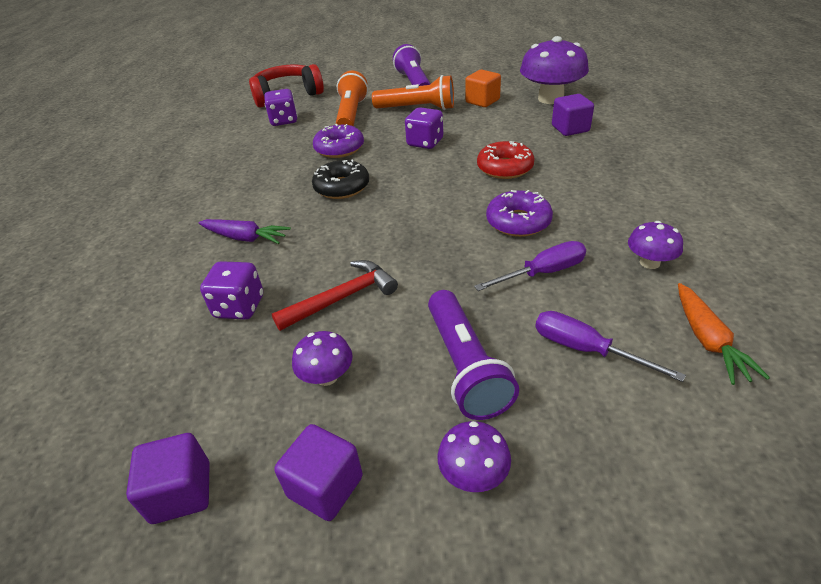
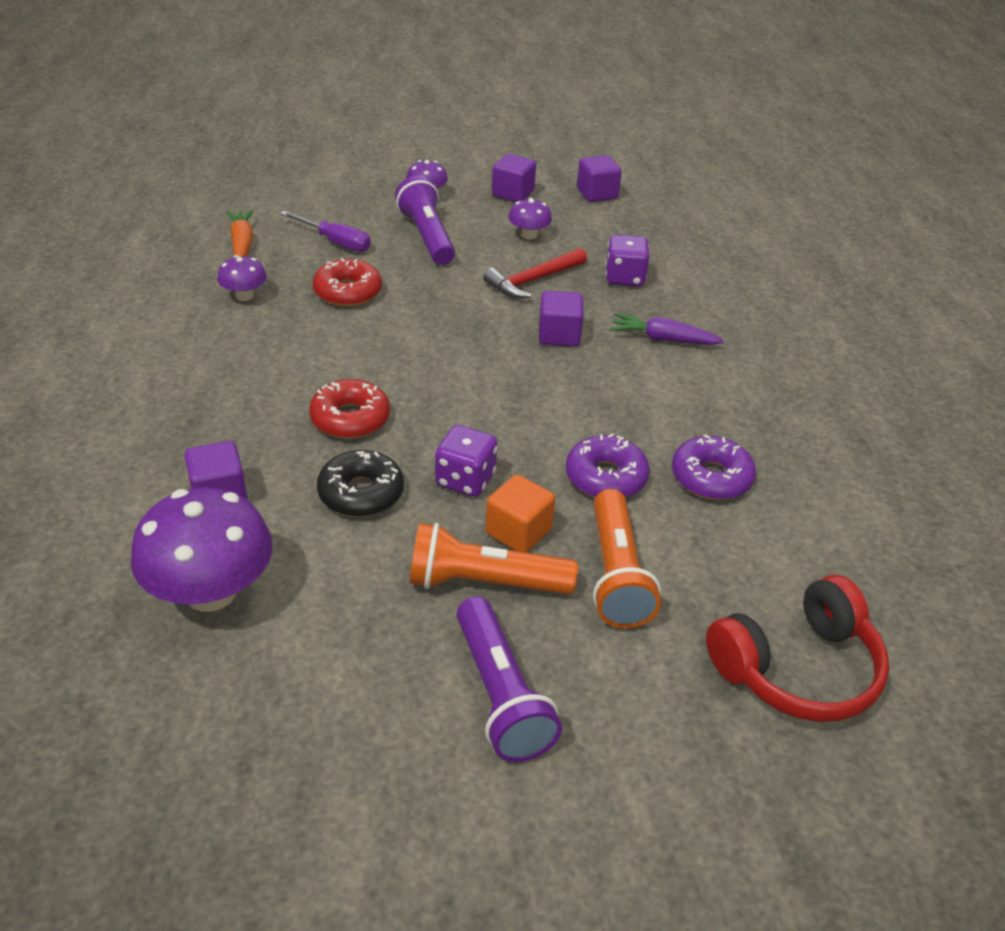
camera: 170 degrees right, 0 degrees up
(284, 121) = (747, 565): purple dice -> none
(336, 236) = (559, 335): none -> purple cube
(342, 187) = (575, 401): black donut -> black donut (361, 493)
(482, 101) = (350, 596): orange cube -> orange cube (518, 532)
(518, 222) = (355, 341): purple donut -> purple donut (711, 477)
(542, 273) = (348, 292): purple screwdriver -> red donut

